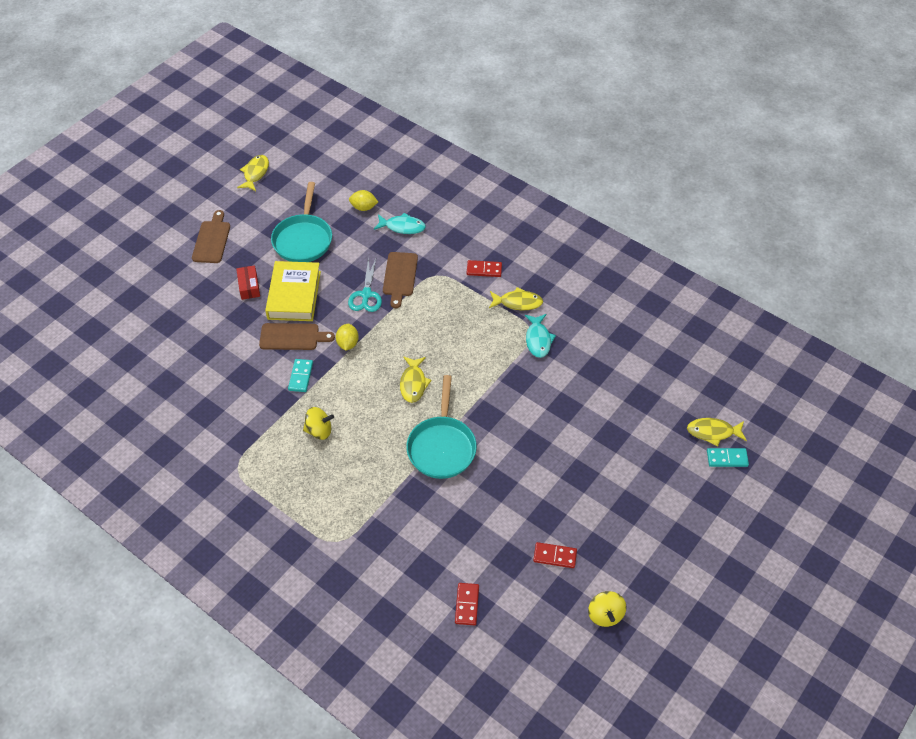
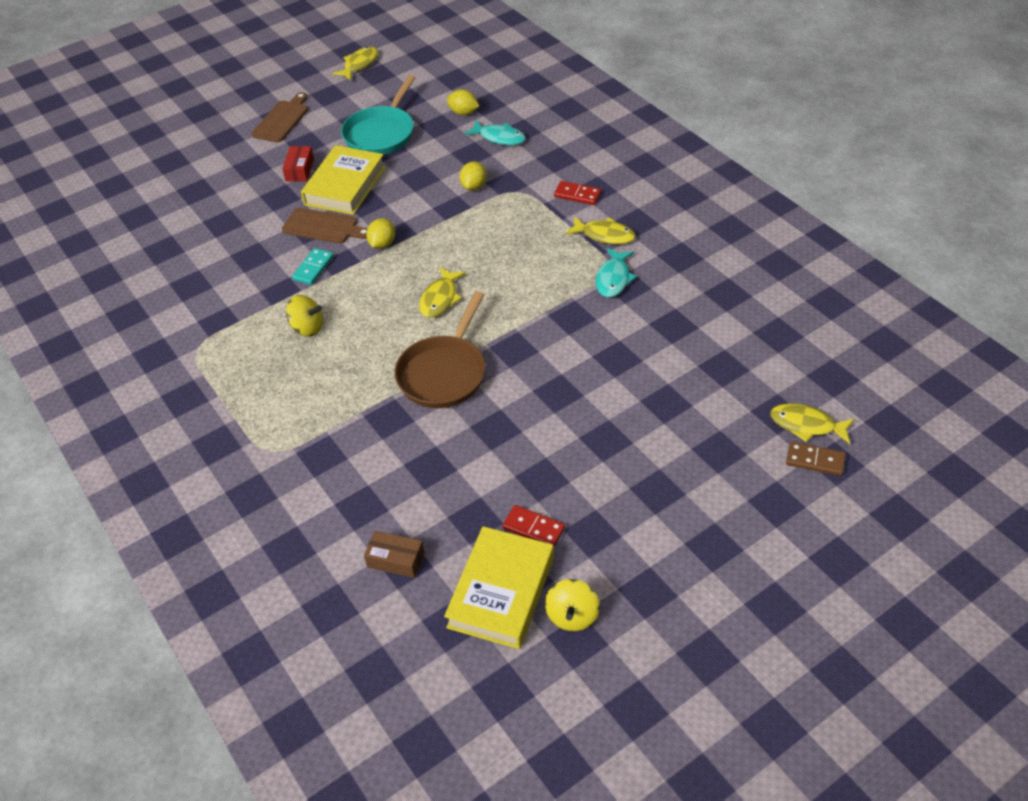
camera: 20 degrees right, 5 degrees down
(366, 294) = (427, 198): turquoise scissors -> none
(400, 276) = (474, 186): brown cutting board -> yellow lemon
(442, 447) = (444, 373): turquoise pan -> brown pan
(467, 605) = (396, 560): red domino -> brown box
(550, 610) = (501, 592): none -> yellow book
(727, 458) = (815, 460): turquoise domino -> brown domino

